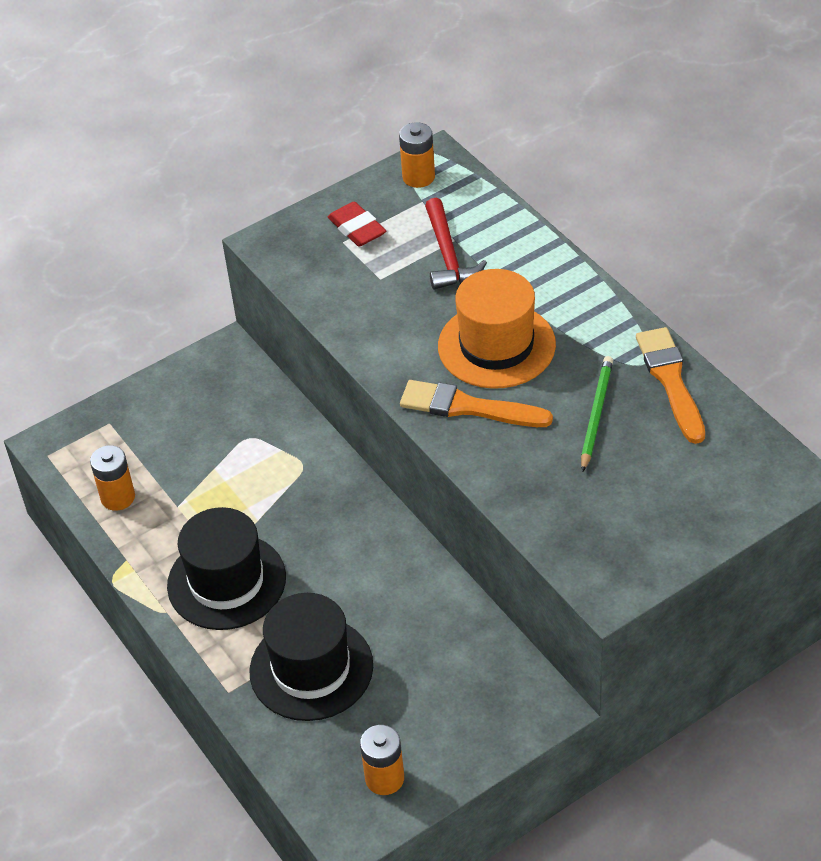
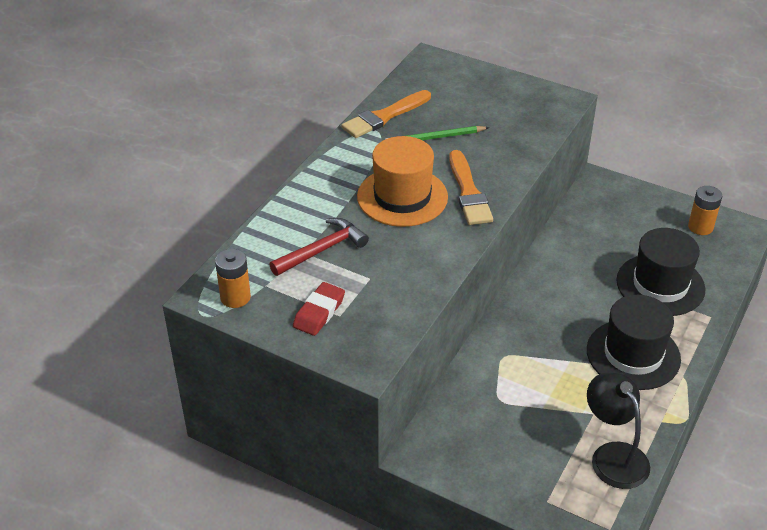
camera: 120 degrees left, 5 degrees down
(118, 497) = (613, 455): orange battery -> black lamp

